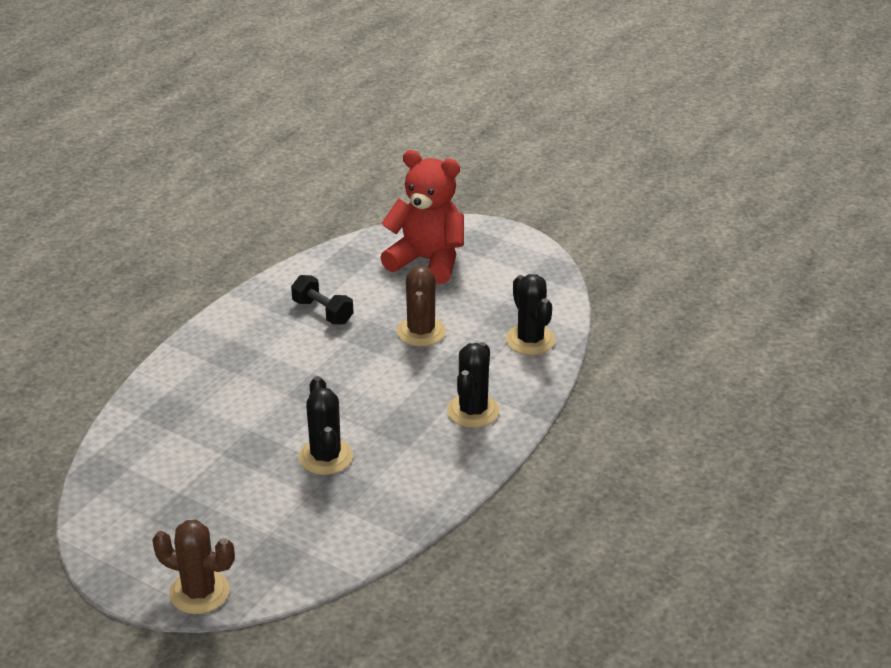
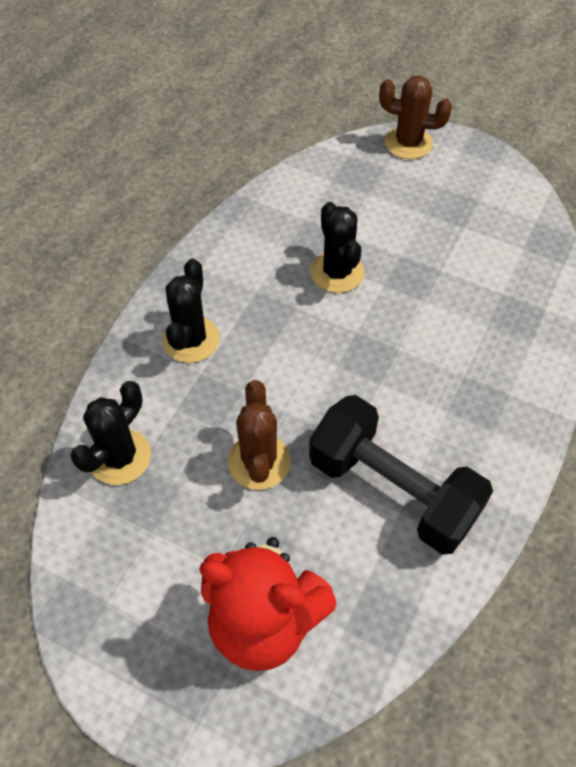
camera: 175 degrees right, 20 degrees up
(322, 312) = (392, 489): black dumbbell -> black dumbbell, size x1.94
(530, 340) = (119, 457): black cactus -> black cactus turned 60 degrees clockwise

